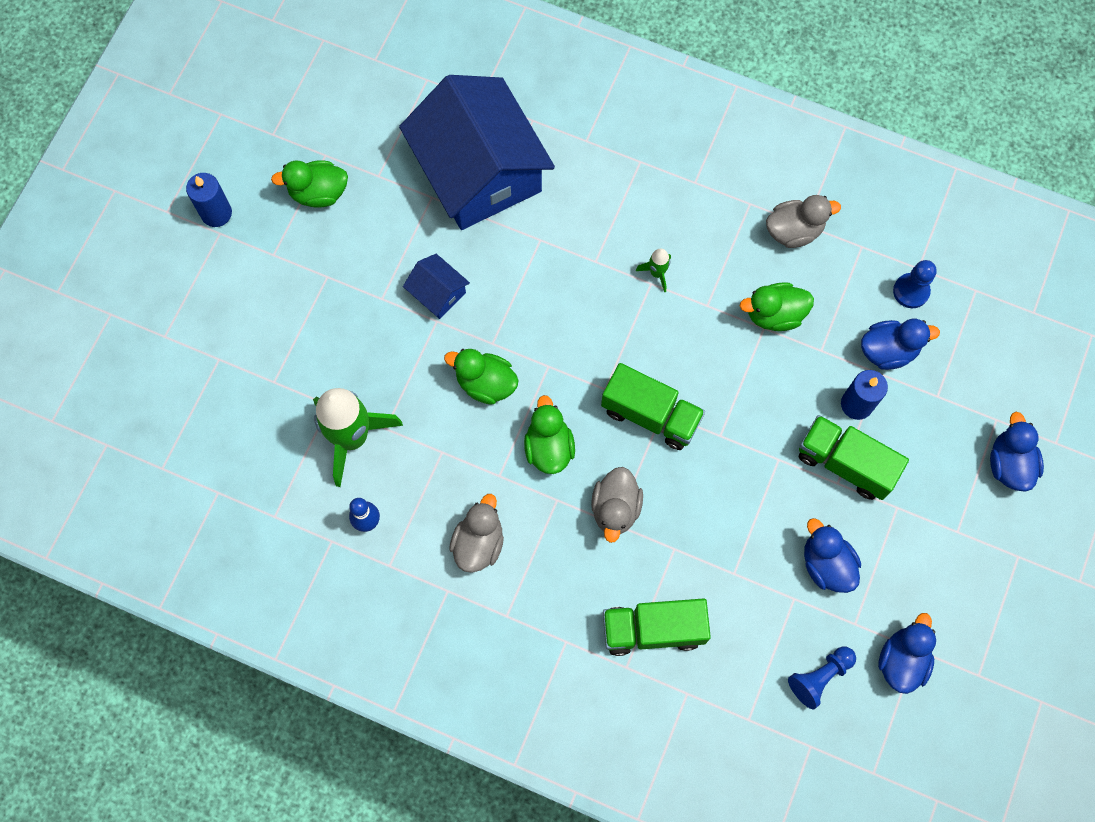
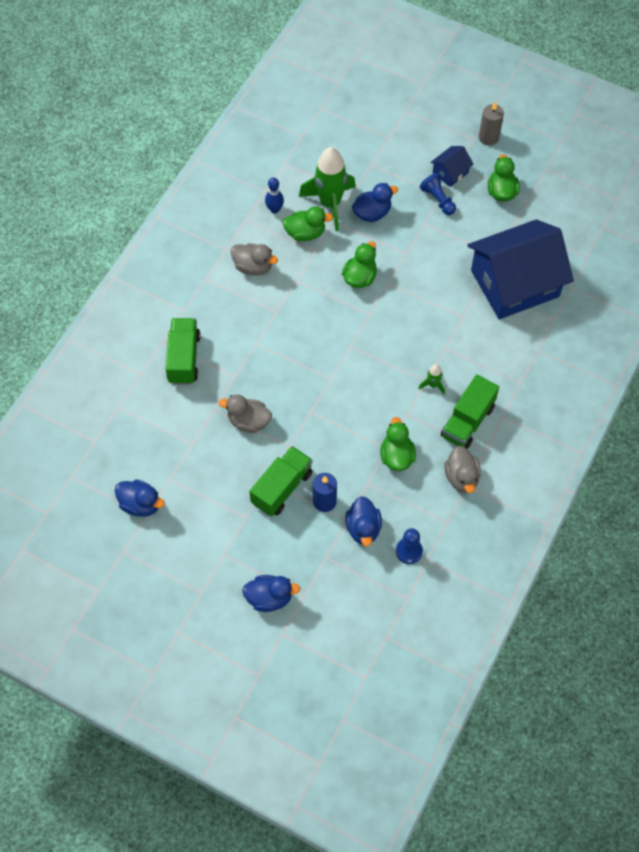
camera: 95 degrees right, 10 degrees down
(216, 213) = (488, 137): blue candle -> grey candle
(438, 293) = (426, 254): blue house -> blue house (450, 172)
(549, 447) = (312, 310): green duck -> green duck (305, 233)
(615, 509) = (266, 344): grey duck -> grey duck (248, 421)
(650, 415) = (329, 371): green truck -> green truck (467, 421)
(819, 677) = (138, 452): blue pawn -> blue pawn (438, 200)
(826, 564) = (212, 466): blue duck -> blue duck (372, 213)

